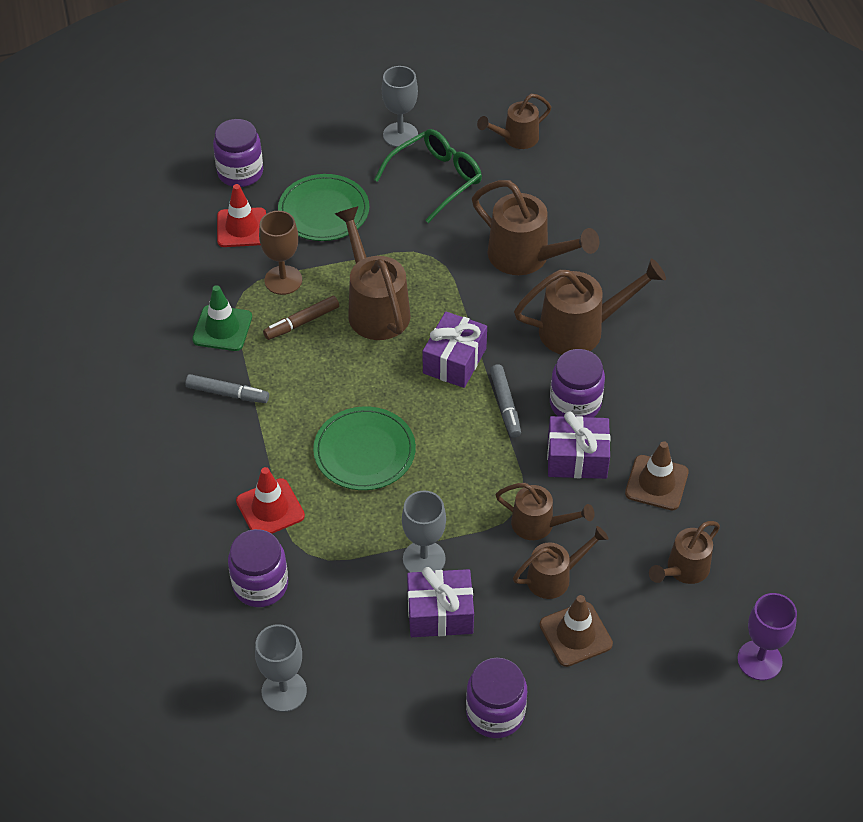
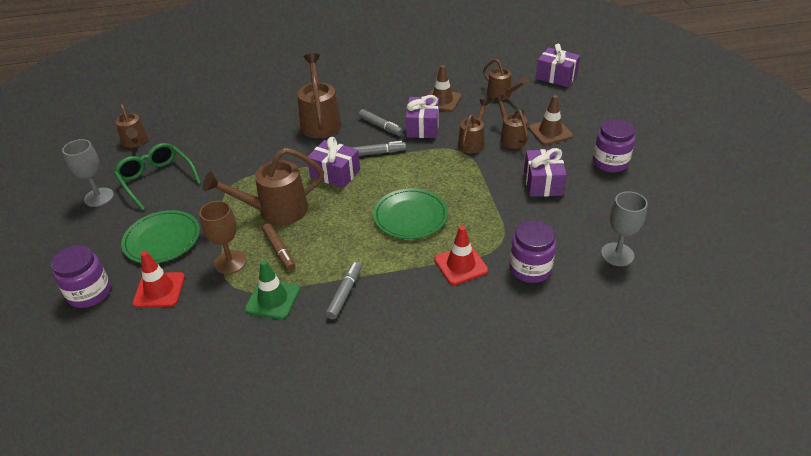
camera: 85 degrees left, 10 degrees down
(424, 559) = (501, 189): grey goblet -> none
(526, 257) = (251, 141): brown watering can -> none
(575, 404) = (380, 126): purple jar -> grey marker
(759, 660) = (556, 76): purple goblet -> purple gift

